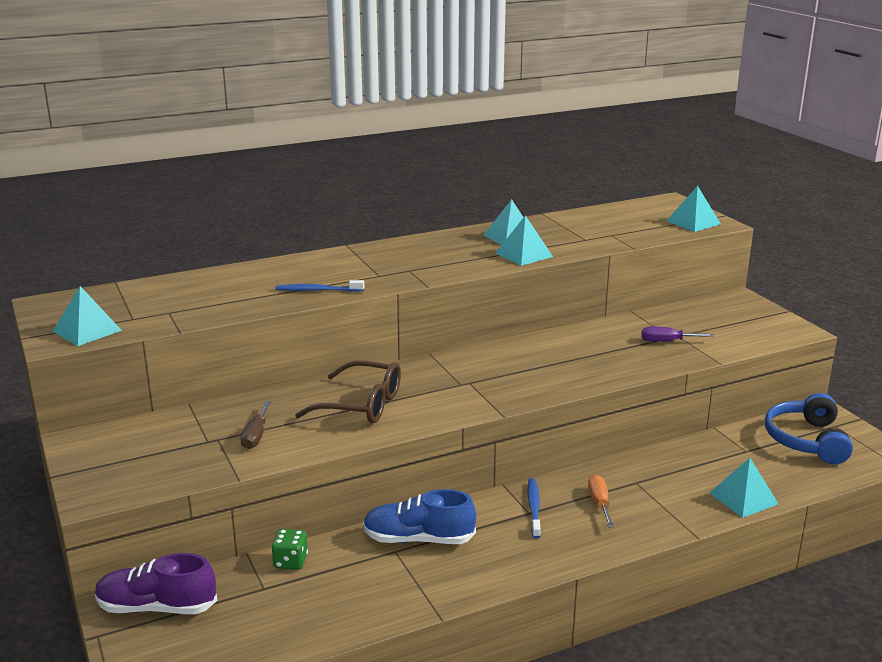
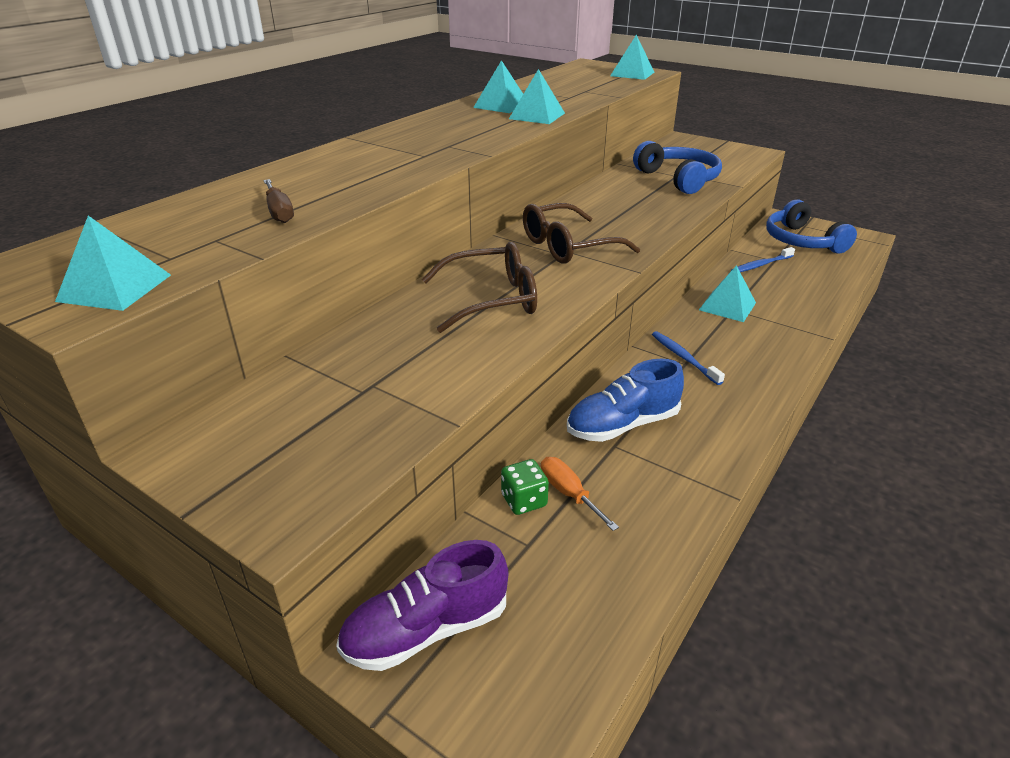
camera: 30 degrees left, 10 degrees up
(256, 436) = (415, 366): brown screwdriver -> brown screwdriver (279, 212)
(317, 290) = (377, 180): blue toothbrush -> blue toothbrush (761, 265)
(475, 379) = (568, 246): none -> brown glasses
(599, 503) = (729, 336): orange screwdriver -> orange screwdriver (569, 493)
(667, 341) = (679, 179): purple screwdriver -> blue headphones
(743, 498) = (820, 297): turquoise pyramid -> turquoise pyramid (727, 306)

